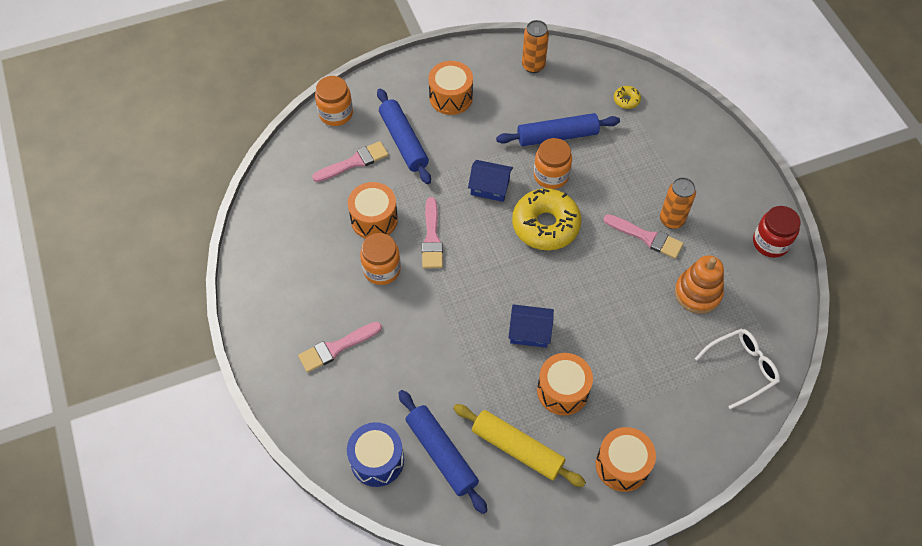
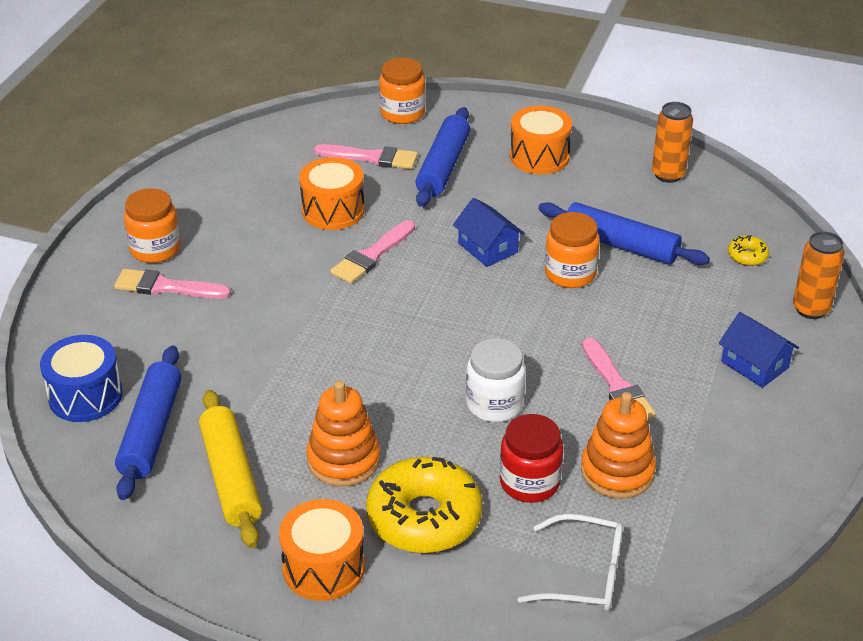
camera: 40 degrees right, 20 degrees down
(382, 269) = (289, 252): orange jar -> orange jar (155, 249)
(530, 332) = (374, 389): blue house -> blue house (754, 365)
(545, 225) = (509, 311): yellow donut -> yellow donut (424, 517)
(562, 391) = (343, 460): orange drum -> orange stacking toy
(600, 295) = (494, 404): none -> white jar
(671, 220) = (669, 388): orange can -> orange can (811, 309)
(770, 243) = (777, 481): red jar -> red jar (529, 482)

